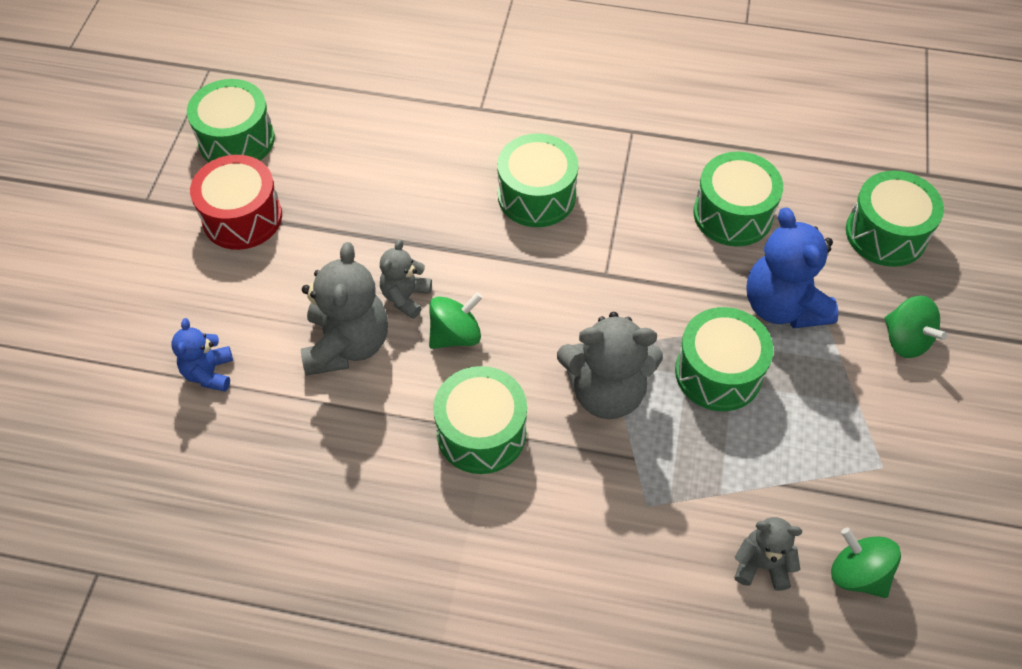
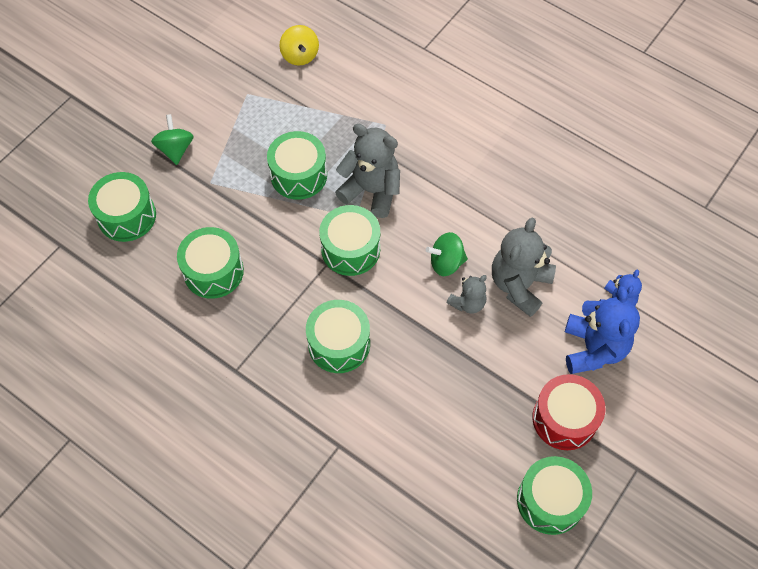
camera: 155 degrees left, 5 degrees up
(481, 432) = (458, 197): green drum -> green drum (350, 249)
(761, 564) = (344, 77): grey teddy bear -> none
(782, 306) = (230, 198): blue teddy bear -> blue teddy bear (593, 348)
(857, 574) = (300, 55): green spinning top -> yellow spinning top

